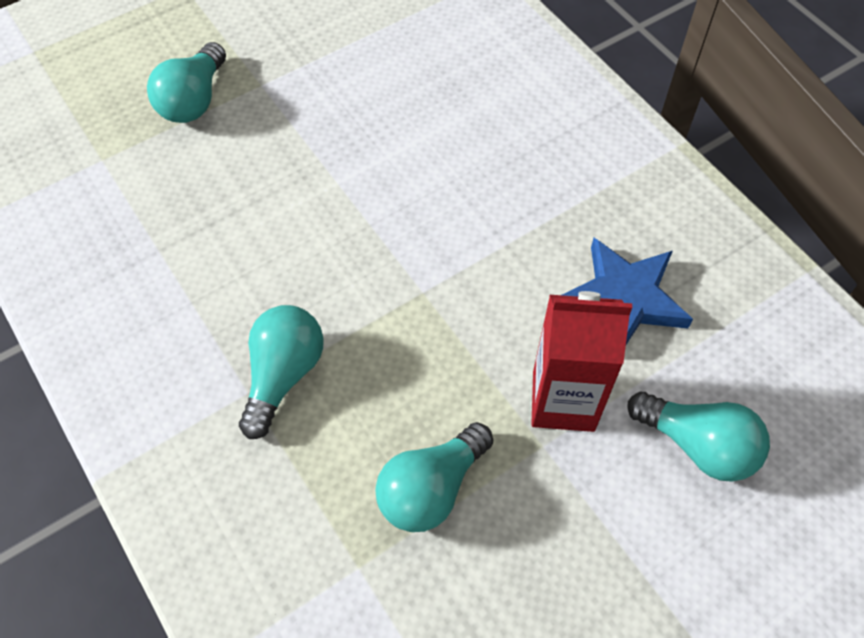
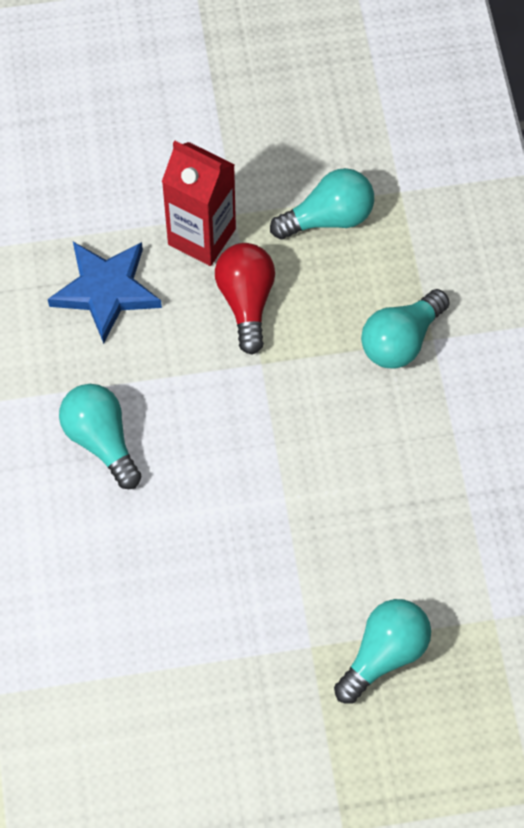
camera: 155 degrees left, 5 degrees up
(472, 348) = (246, 302): none -> red light bulb
(698, 445) = (127, 170): turquoise light bulb -> turquoise light bulb (101, 440)

